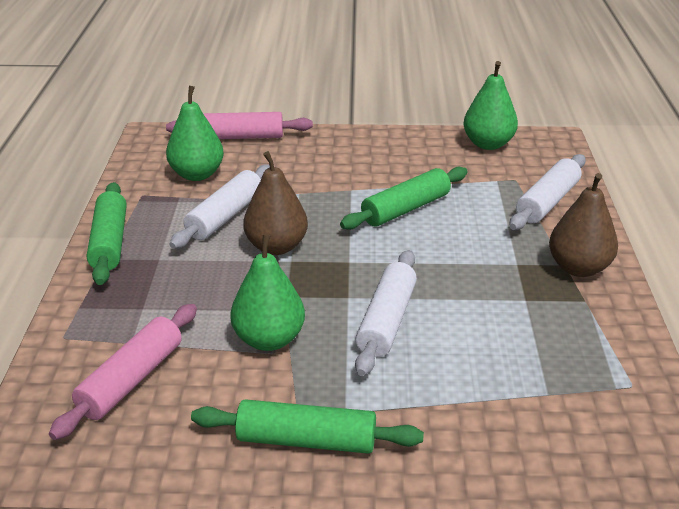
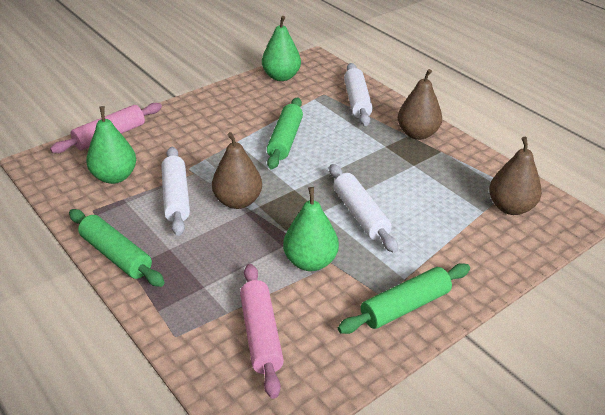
camera: 40 degrees left, 5 degrees up
(594, 409) = (510, 207): none -> brown pear

